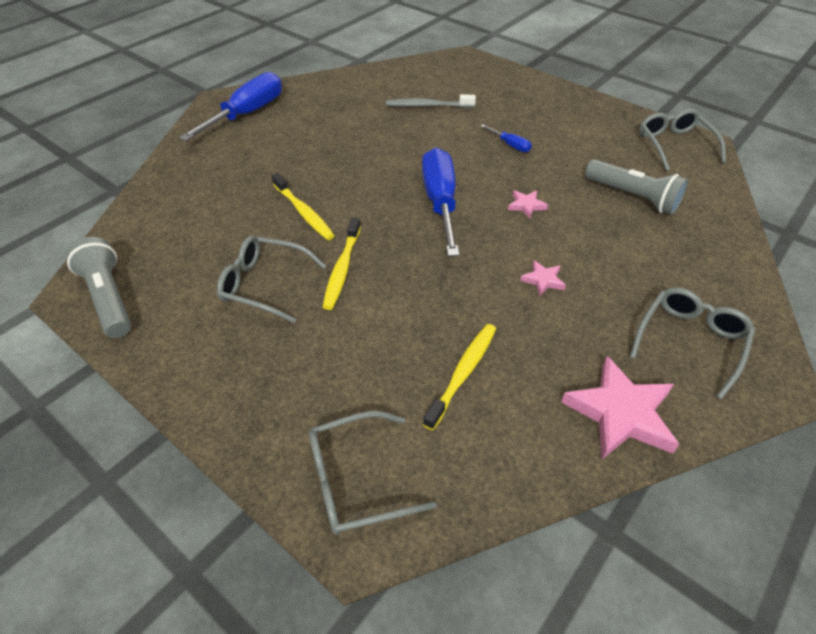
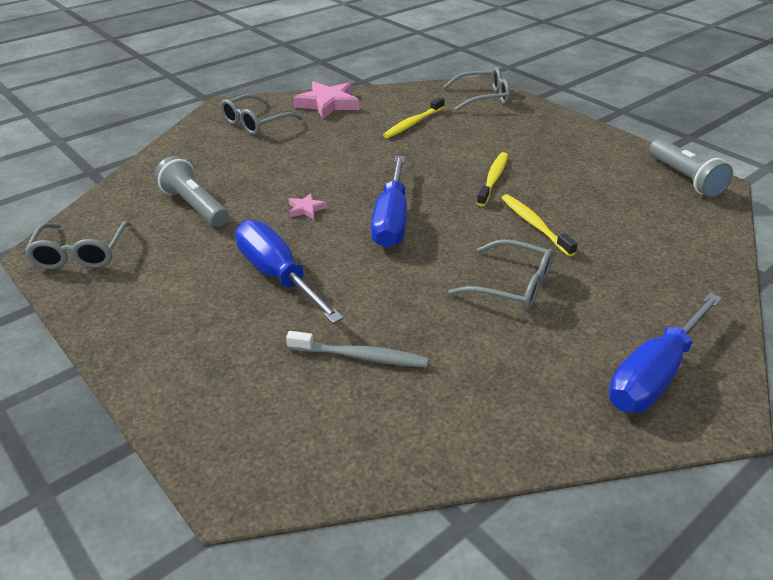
camera: 170 degrees left, 10 degrees down
(265, 284) = (557, 175): grey glasses -> grey glasses (511, 286)
(510, 145) = (278, 276): blue screwdriver -> blue screwdriver, size x2.27
(543, 280) = (330, 158): pink star -> none

